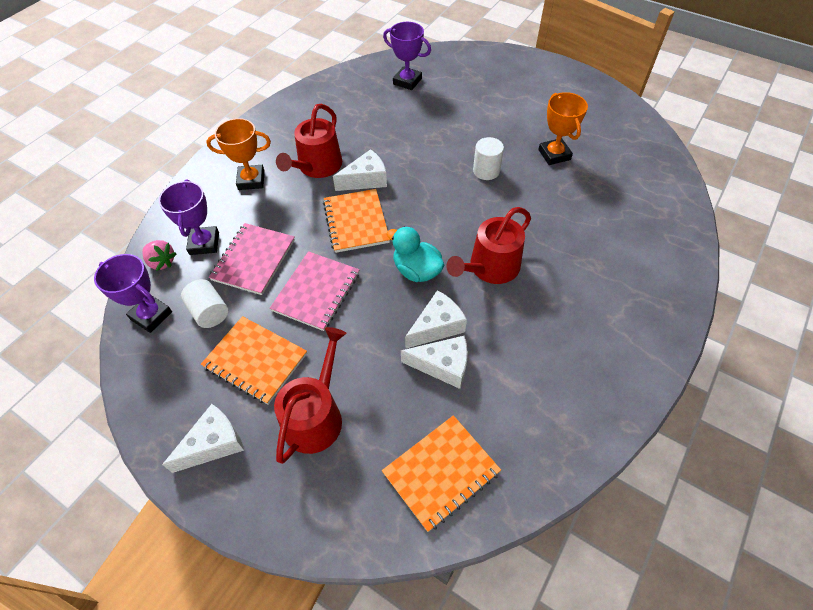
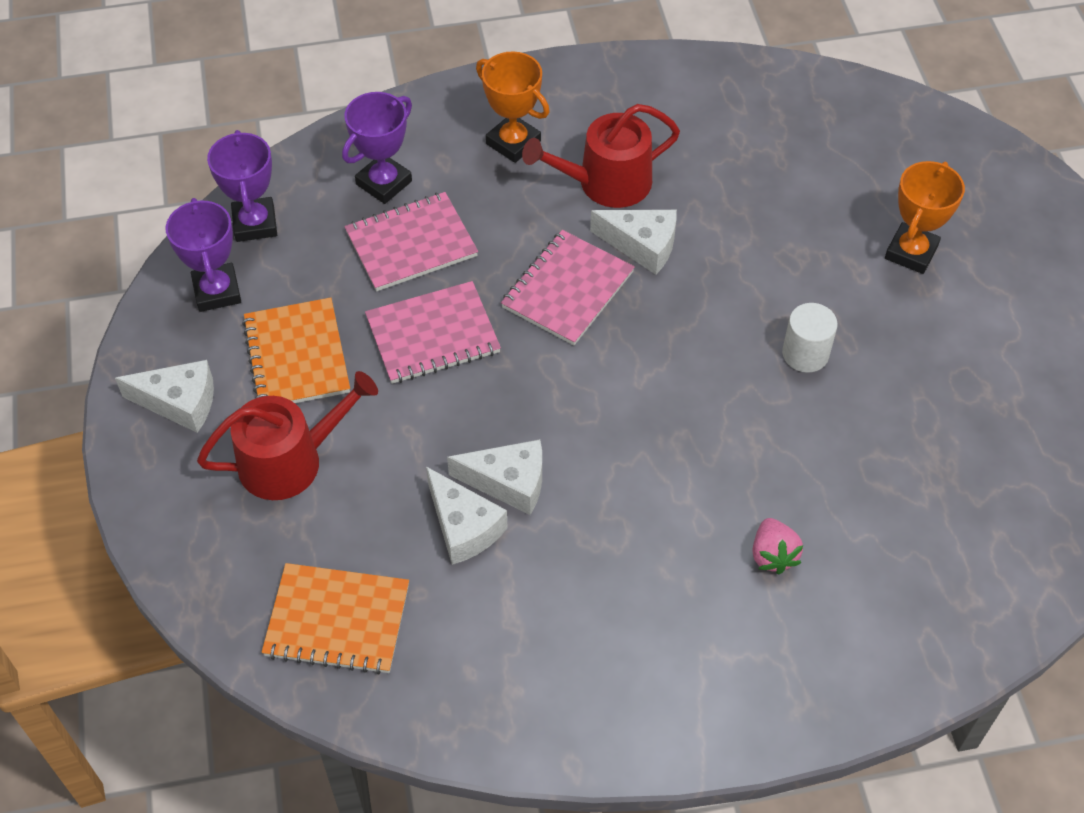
camera: 45 degrees right, 0 degrees up
(162, 262) = (322, 171): pink strawberry -> pink strawberry (773, 555)
(209, 312) = (309, 266): white cylinder -> none
(356, 222) = (567, 290): orange notebook -> pink notebook
(407, 81) = (865, 147): purple trophy -> purple trophy (217, 291)
(416, 270) = (564, 403): turquoise duck -> none
(490, 268) = (650, 473): red watering can -> none
(554, 154) = (928, 406): orange trophy -> orange trophy (911, 252)

